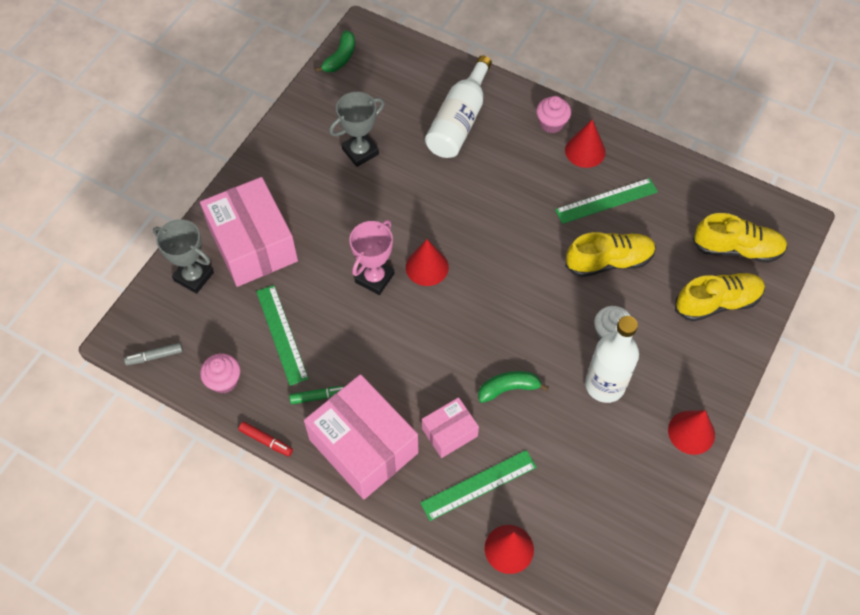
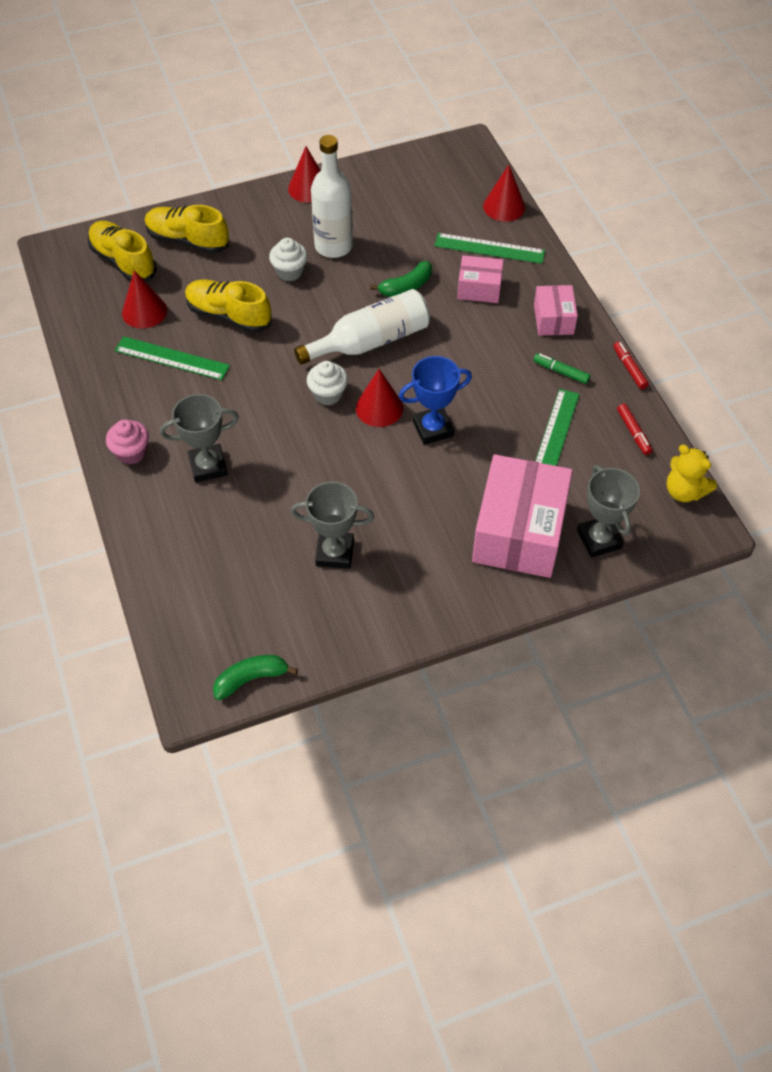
camera: 140 degrees left, 5 degrees down
(154, 356) = (684, 491): grey marker -> yellow teddy bear
(224, 381) = (633, 432): pink cupcake -> red marker
(363, 446) = (553, 319): pink box -> pink box, size x0.51
(374, 278) = (433, 428): pink trophy -> blue trophy
(459, 121) = (210, 515): white bottle -> white bottle (370, 341)
(472, 251) = (328, 394): none -> white cupcake
(495, 148) = (208, 466): none -> grey trophy
(508, 388) = (406, 286): green banana -> green banana turned 60 degrees counterclockwise
(585, 151) = (135, 409): red cone -> red cone (144, 311)

